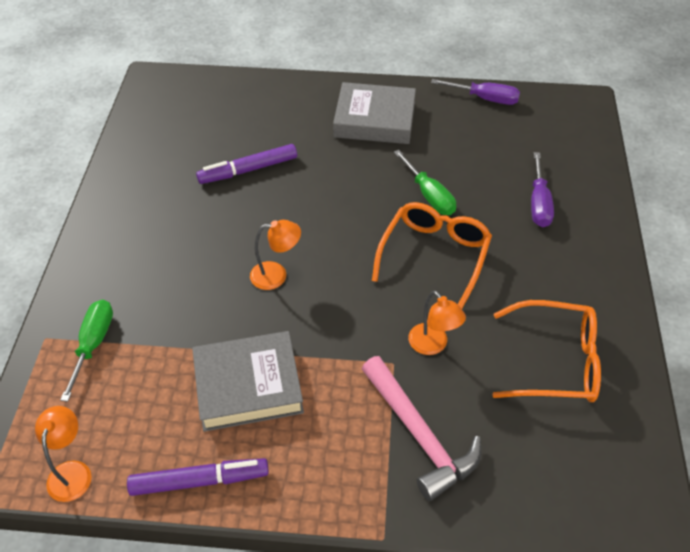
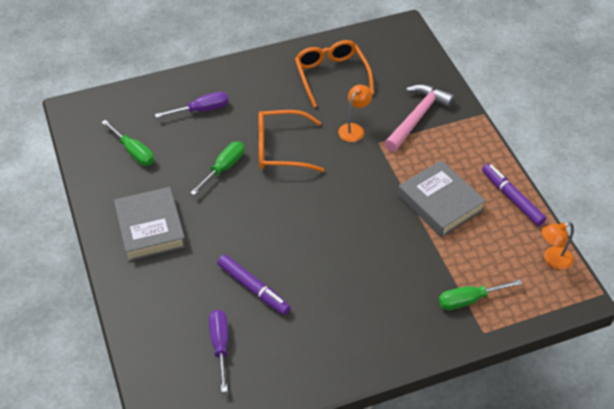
camera: 115 degrees left, 0 degrees up
(276, 275) = (348, 225): orange lamp -> none
(484, 98) = (92, 167): purple screwdriver -> purple screwdriver (220, 346)
(493, 132) = (133, 152): none -> green screwdriver

